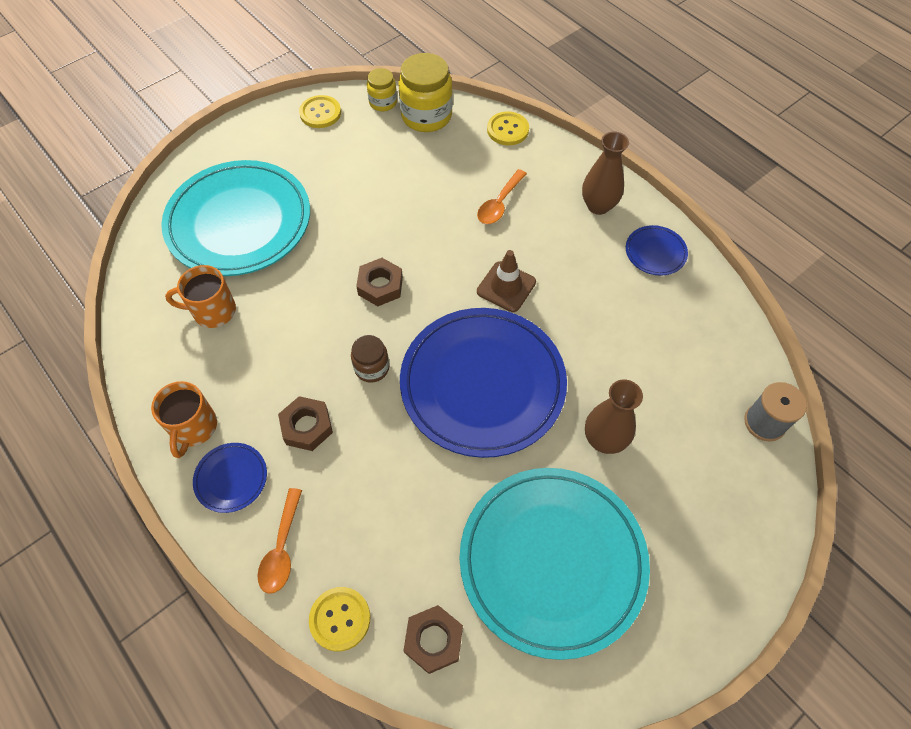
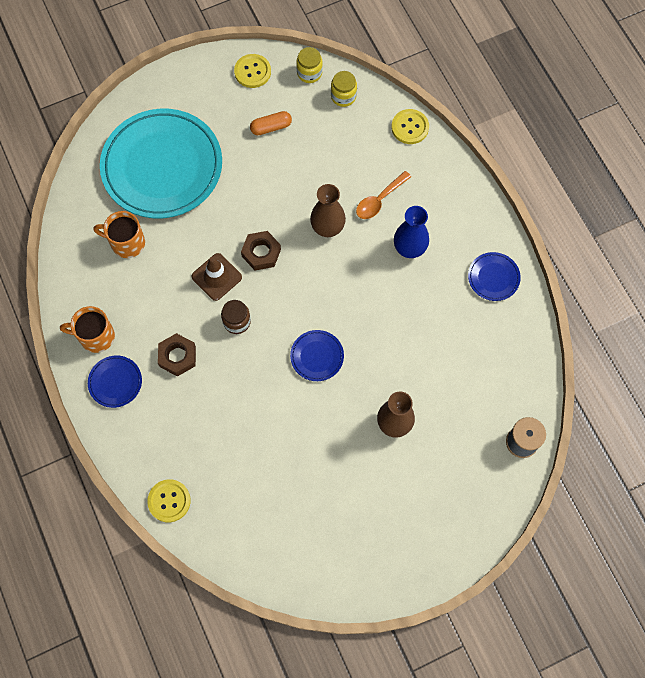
camera: 15 degrees right, 10 degrees up
(194, 428) = (95, 336): orange mug -> orange mug turned 75 degrees clockwise
(281, 548) = (140, 442): orange spoon -> none
(355, 159) = (271, 127): none -> orange capsule
(426, 116) = (343, 96): yellow jar -> yellow jar, size x0.56
(433, 640) = (228, 532): brown nut -> none
(482, 384) = (317, 356): blue plate -> blue plate, size x0.41
(506, 287) = (361, 278): brown traffic cone -> brown traffic cone (216, 277)
(550, 244) = (409, 248): none -> blue vase
(552, 561) = (326, 501): turquoise plate -> none
(598, 206) = (462, 222): brown vase -> brown vase (327, 228)

